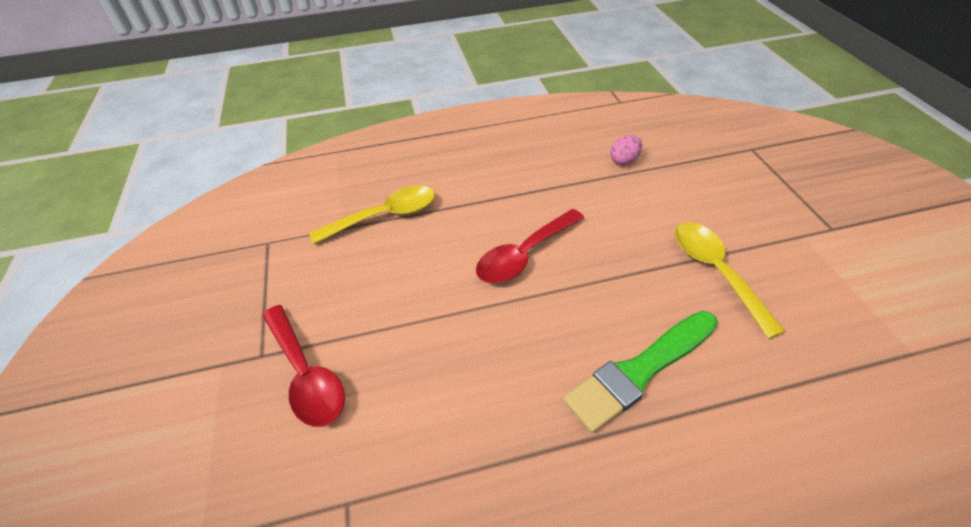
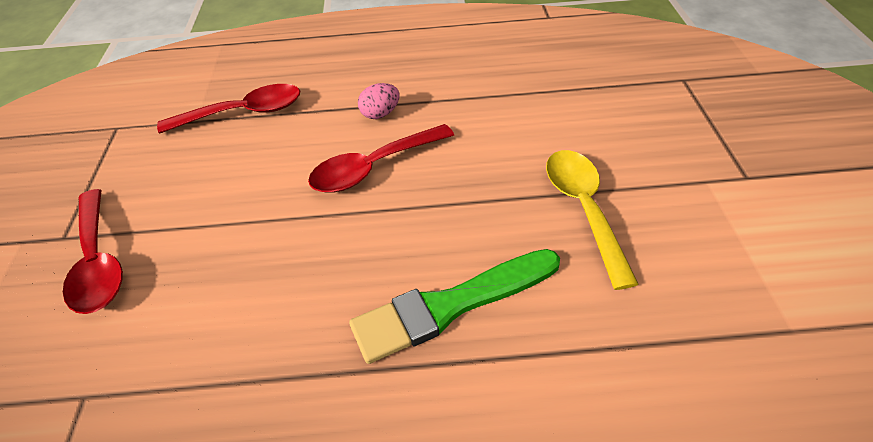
camera: 10 degrees right, 0 degrees up
(385, 216) = (244, 113): yellow spoon -> red spoon
(624, 160) = (526, 79): pink egg -> pink egg (380, 114)

